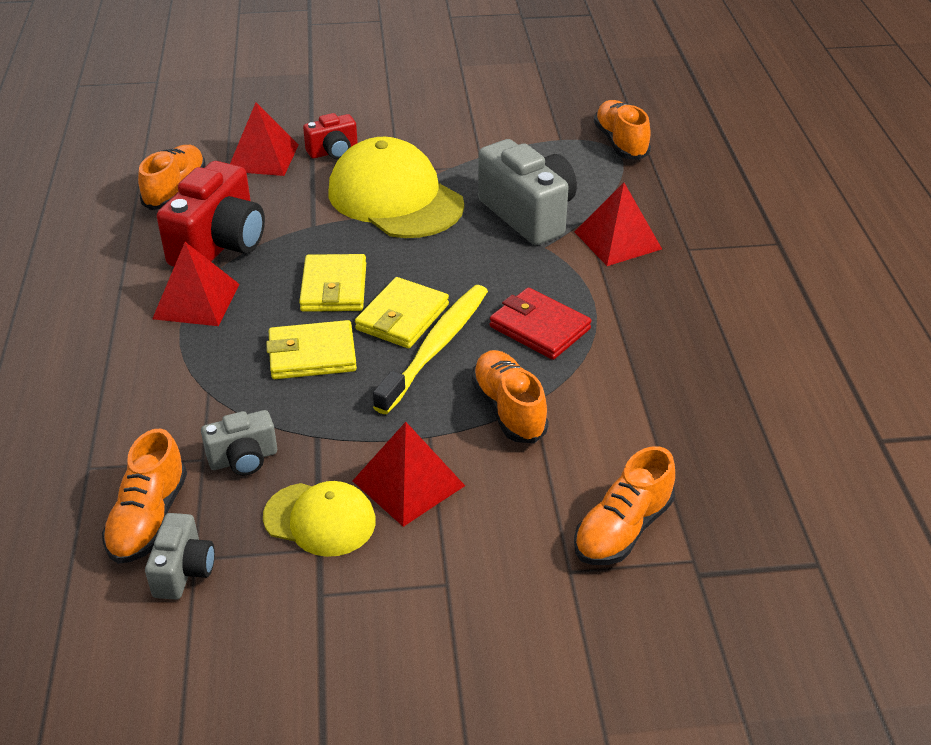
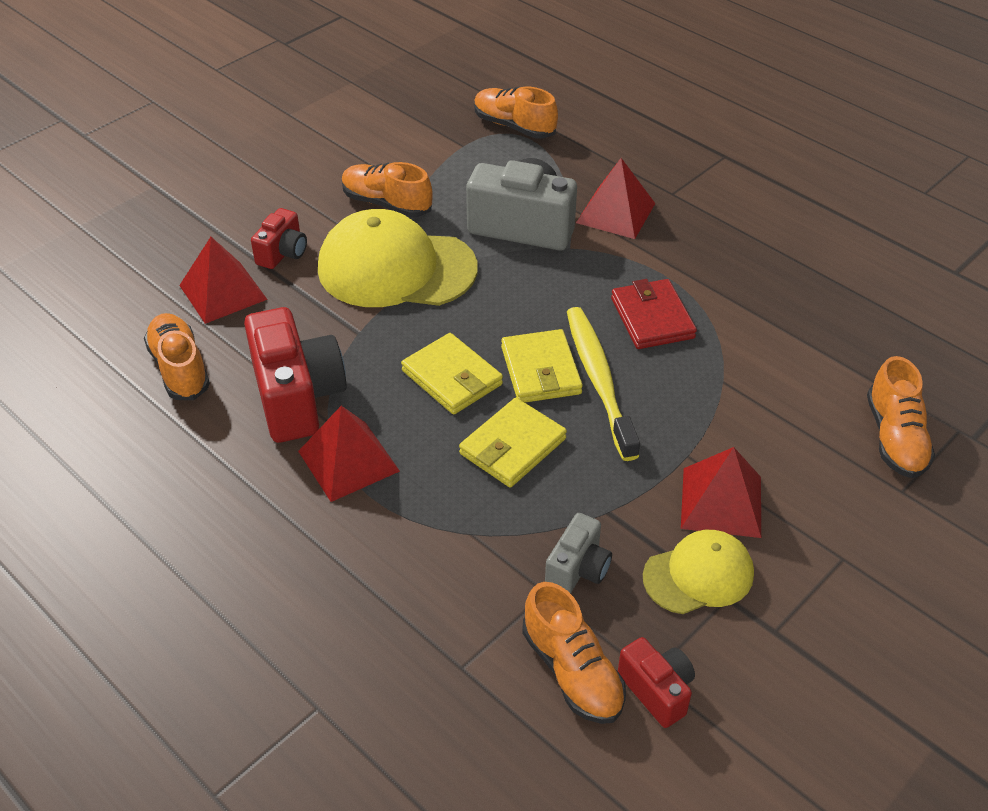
camera: 40 degrees left, 5 degrees up
(183, 571) = (657, 690): grey camera -> red camera
(508, 409) = (713, 397): orange shoe -> orange shoe (386, 203)
(539, 328) = (652, 318): red wallet -> red wallet turned 75 degrees clockwise

